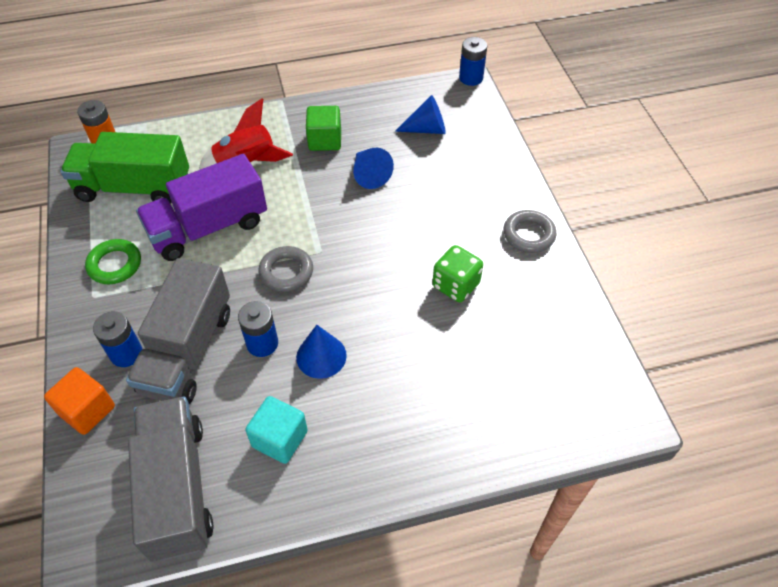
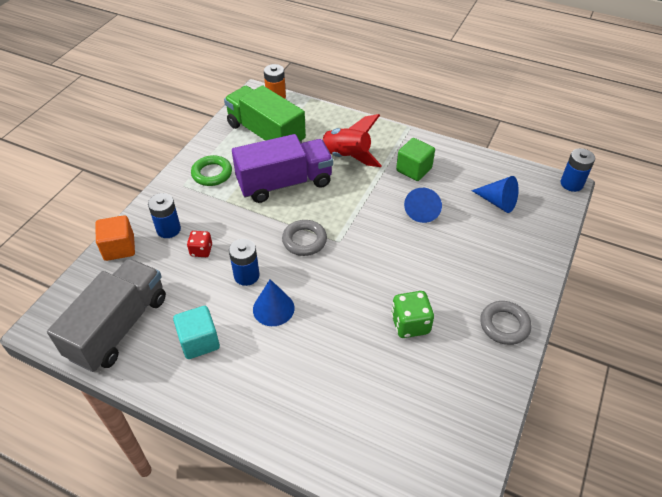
camera: 40 degrees right, 5 degrees down
(187, 351) = (201, 250): grey truck -> red dice
(208, 227) = (285, 183): purple truck -> purple truck turned 150 degrees clockwise

